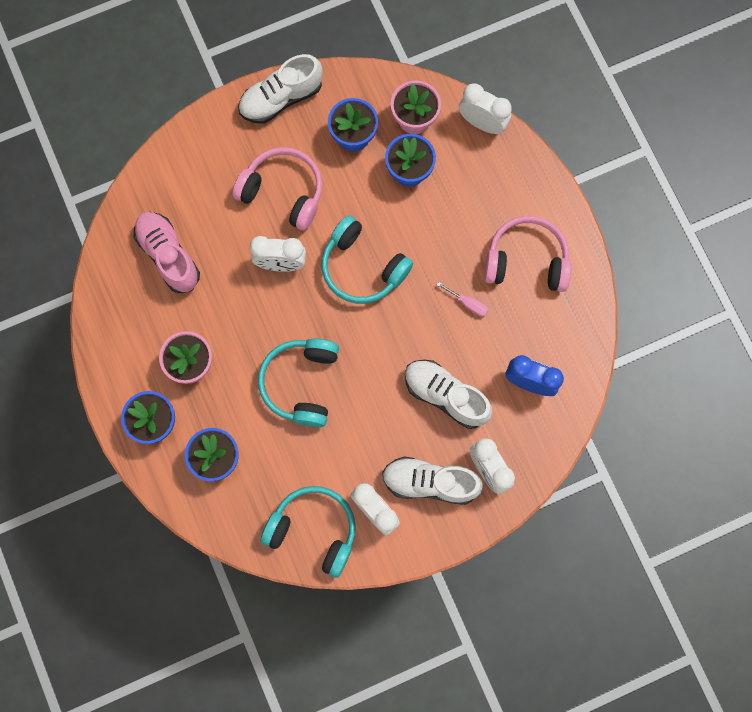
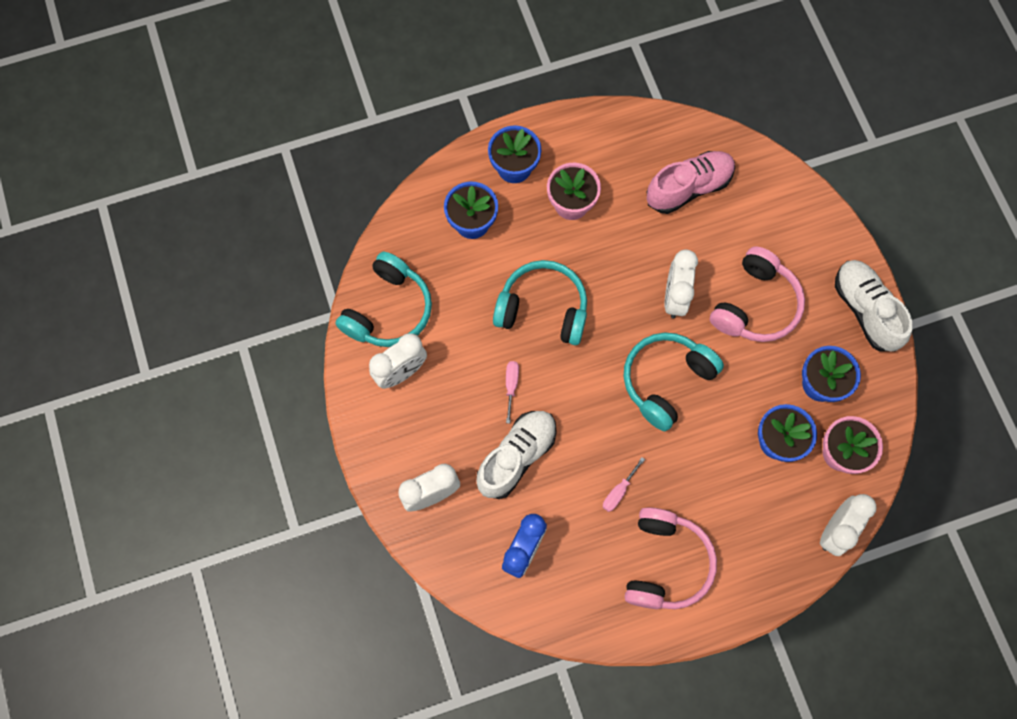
camera: 95 degrees right, 5 degrees down
(379, 406) = (511, 386): none -> pink screwdriver
(430, 482) = (424, 431): white shoe -> none

